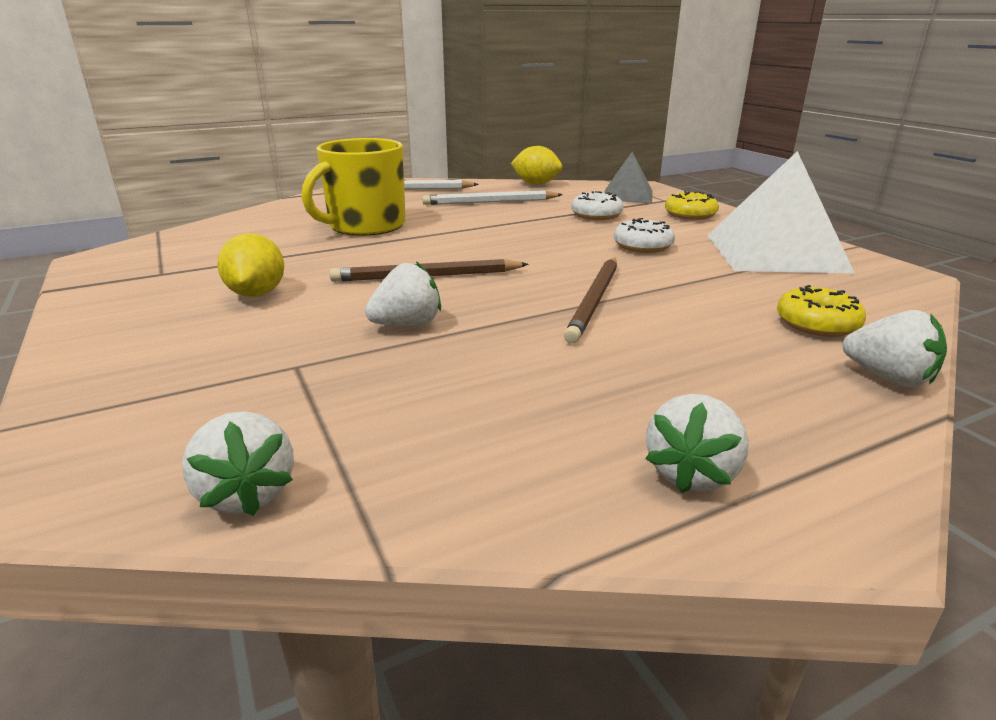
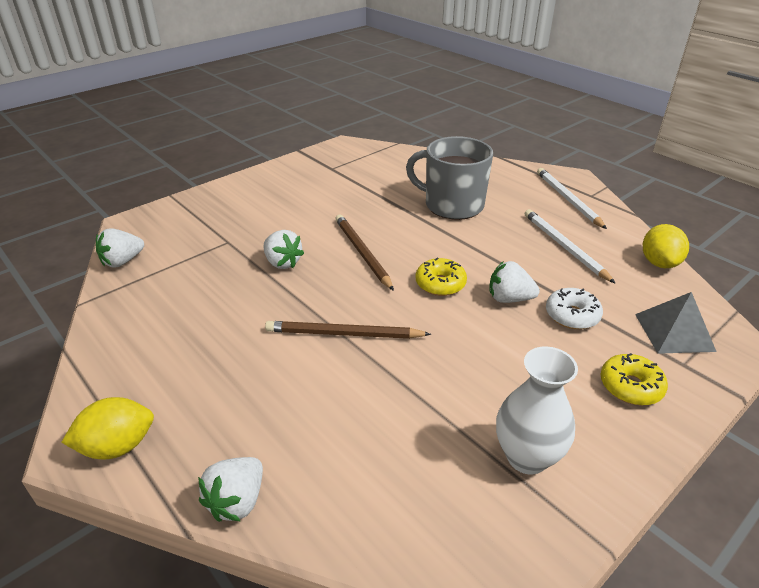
camera: 75 degrees right, 10 degrees up
(257, 294) = (311, 204): yellow lemon -> yellow lemon (118, 446)
(365, 226) = (452, 205): yellow mug -> grey mug
(642, 246) = (489, 353): white donut -> none
(691, 473) = (123, 387): white strawberry -> white strawberry (509, 299)
(775, 252) = (527, 457): white pyramid -> white vase
(817, 324) = (333, 468): yellow donut -> yellow donut (440, 284)

